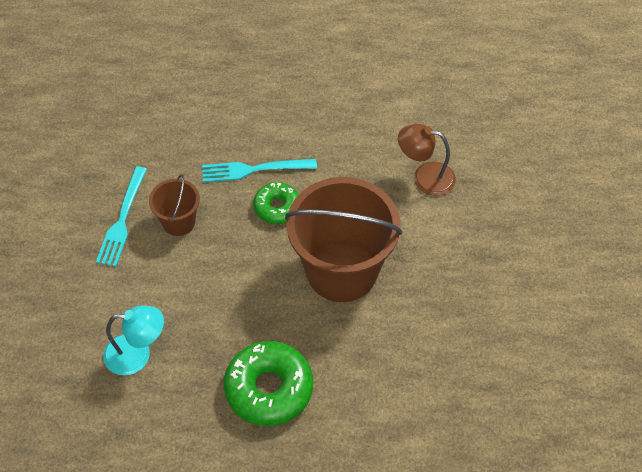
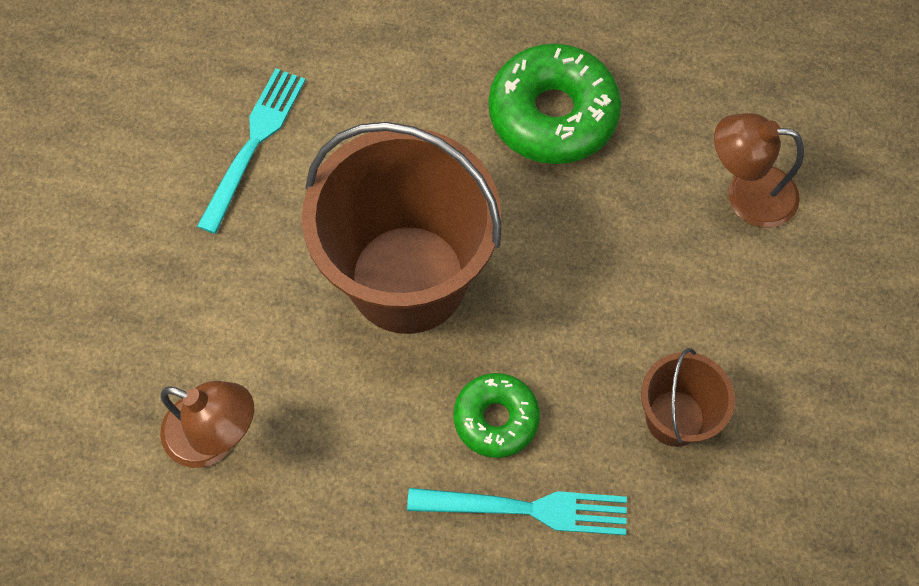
camera: 170 degrees left, 10 degrees up
(122, 220) = (776, 438): turquoise fork -> turquoise fork (254, 143)
(137, 354) = (746, 194): turquoise lamp -> brown lamp

